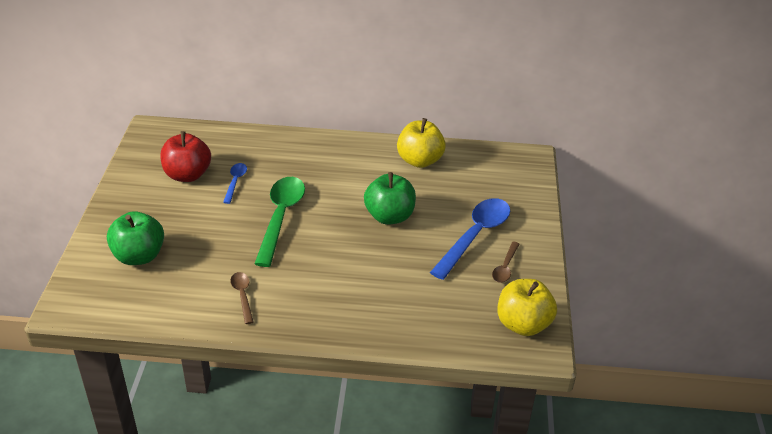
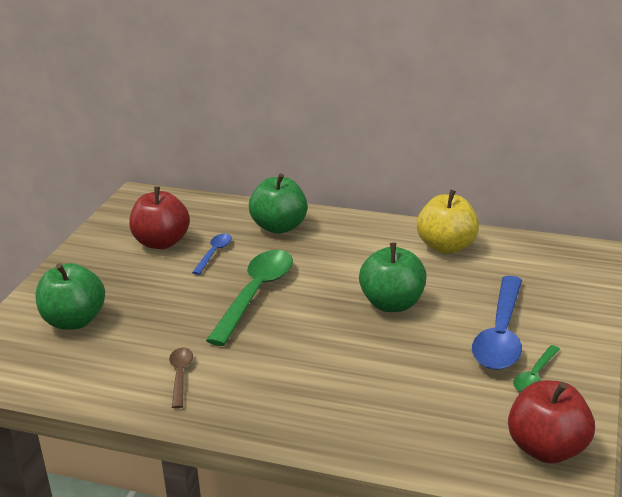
camera: 15 degrees right, 10 degrees down
(282, 152) = (279, 227): none -> green apple
(475, 236) = (501, 335): blue spoon -> blue spoon turned 150 degrees clockwise
(505, 267) = (535, 376): brown spoon -> green spoon
(523, 324) = (547, 449): yellow apple -> red apple

